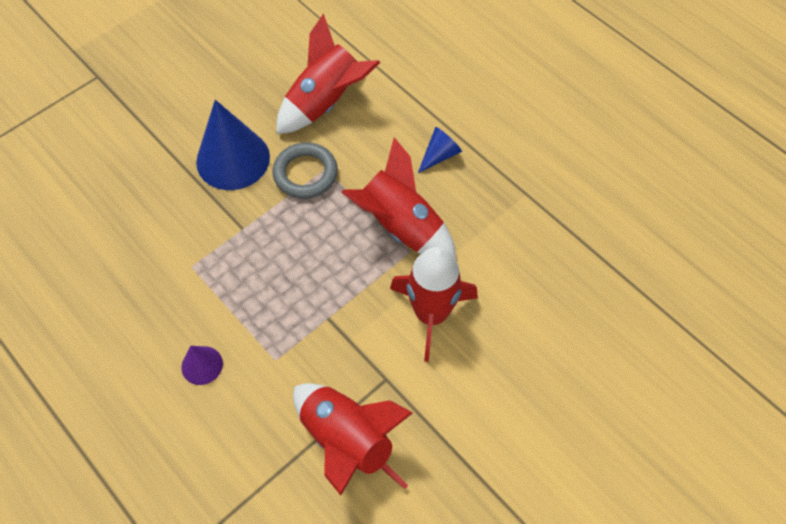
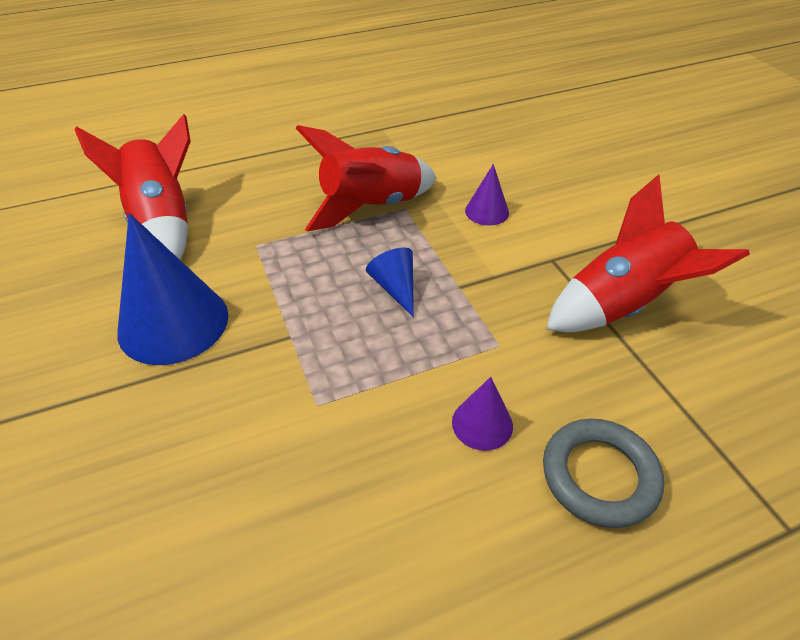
camera: 70 degrees left, 15 degrees down
(305, 173) = (250, 261): grey ring -> grey ring (599, 476)
(431, 314) = (487, 211): red rocket -> purple cone
(439, 155) = (302, 163): blue cone -> blue cone (395, 288)

